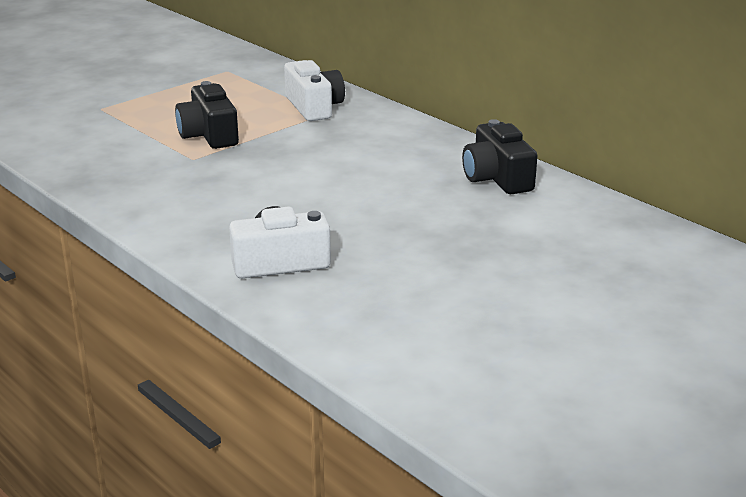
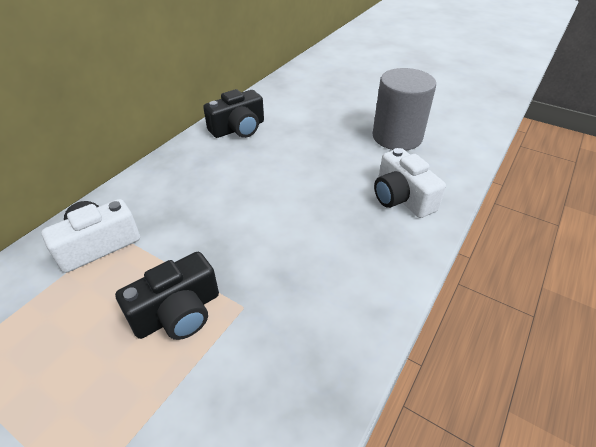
camera: 105 degrees left, 15 degrees up
(424, 293) = (397, 137): none -> grey cylinder

